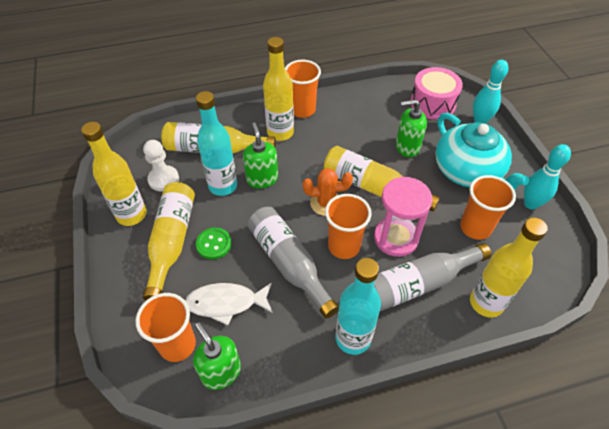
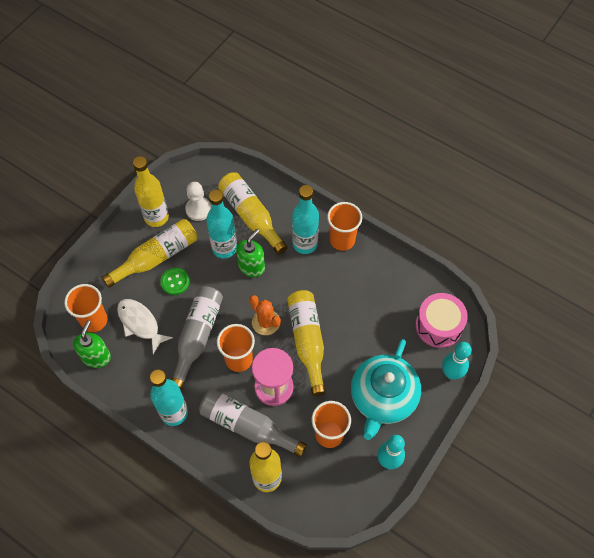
camera: 50 degrees right, 10 degrees up
(280, 133) = (305, 244): yellow bottle -> turquoise bottle
(407, 147) = (370, 338): green soap dispenser -> none

